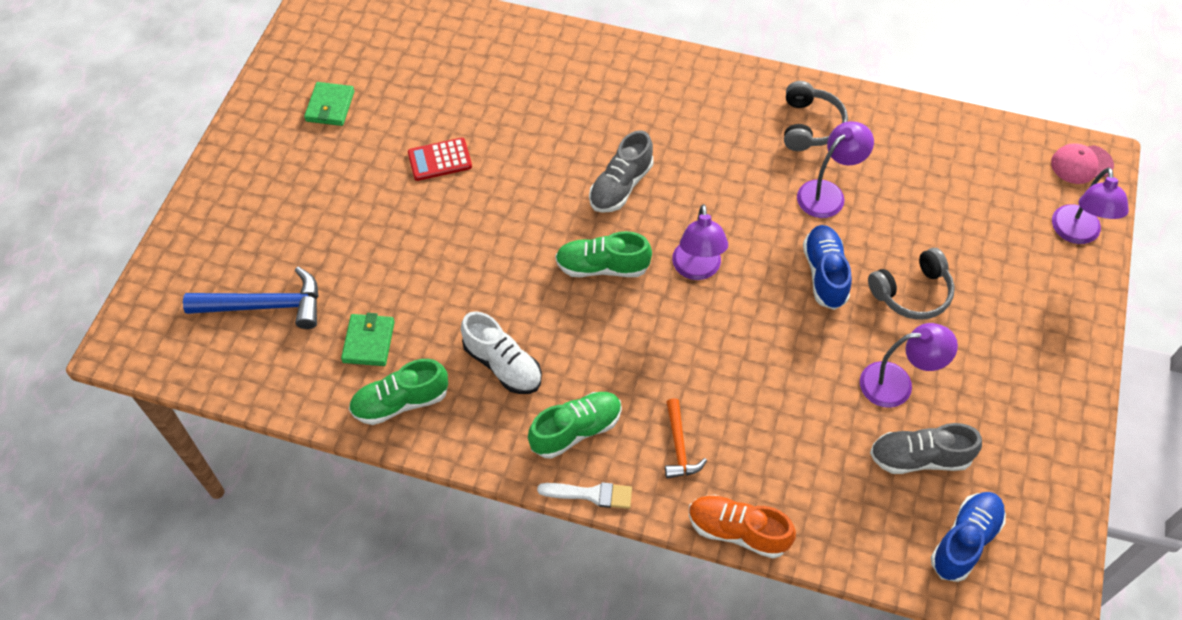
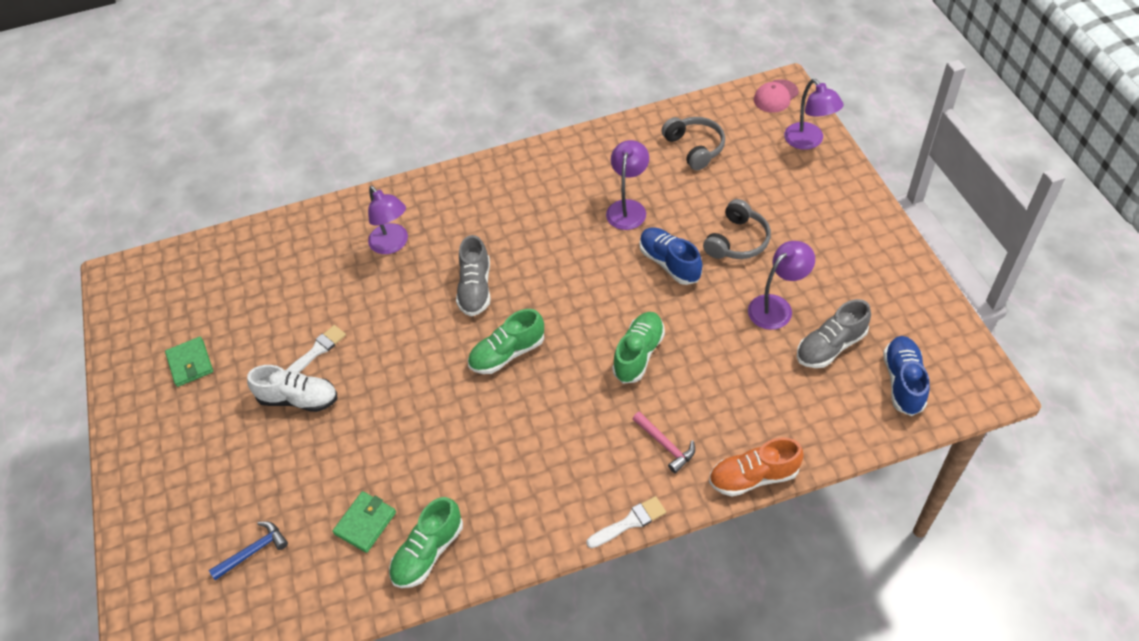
camera: 30 degrees left, 5 degrees down
(265, 305) = (253, 551): blue hammer -> blue hammer, size x0.59
(369, 342) = (365, 523): green wallet -> green wallet turned 60 degrees clockwise
(440, 160) = (317, 351): red calculator -> white brush
(503, 364) = (488, 471): white shoe -> white shoe (298, 399)
(576, 430) = (581, 483): green shoe -> green shoe (638, 354)
(679, 446) = (665, 445): orange hammer -> pink hammer
(697, 269) = (578, 313): purple lamp -> purple lamp (393, 244)
(810, 126) = (579, 170): grey headphones -> grey headphones (695, 148)

